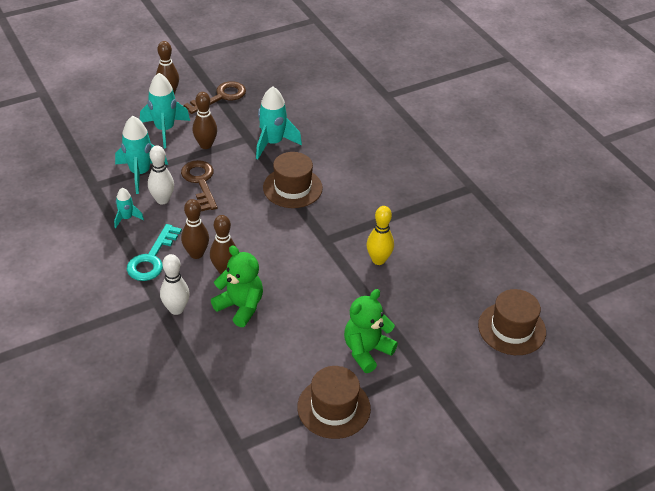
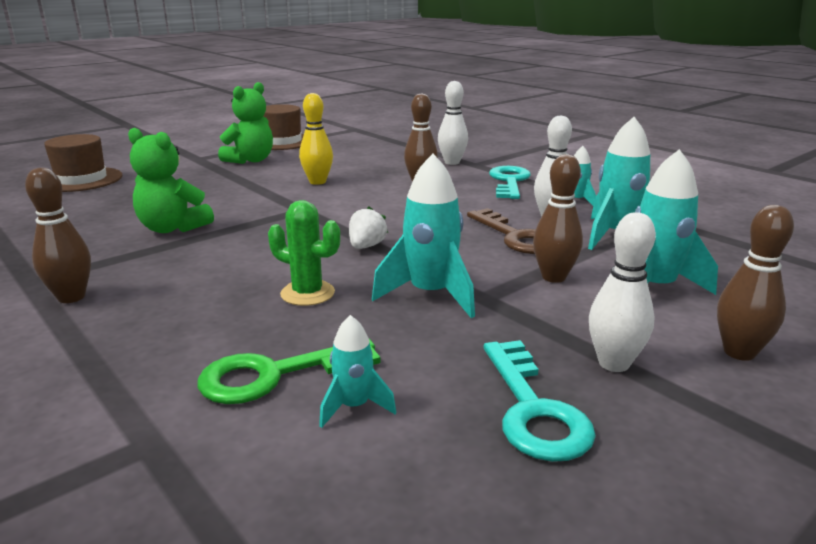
camera: 170 degrees right, 20 degrees down
(196, 254) = (462, 188): brown bowling pin -> brown bowling pin (71, 297)
(220, 97) = (613, 363): brown key -> white bowling pin
(240, 307) = (387, 168): green teddy bear -> green teddy bear (172, 228)
(262, 86) = (533, 409): none -> turquoise key
(292, 188) = (366, 246): brown hat -> white strawberry
(321, 96) = (354, 407): none -> turquoise rocket
(331, 154) = (307, 293): none -> green cactus
(347, 112) = (275, 375): none -> green key
(378, 260) = (229, 203): yellow bowling pin -> yellow bowling pin (317, 182)

